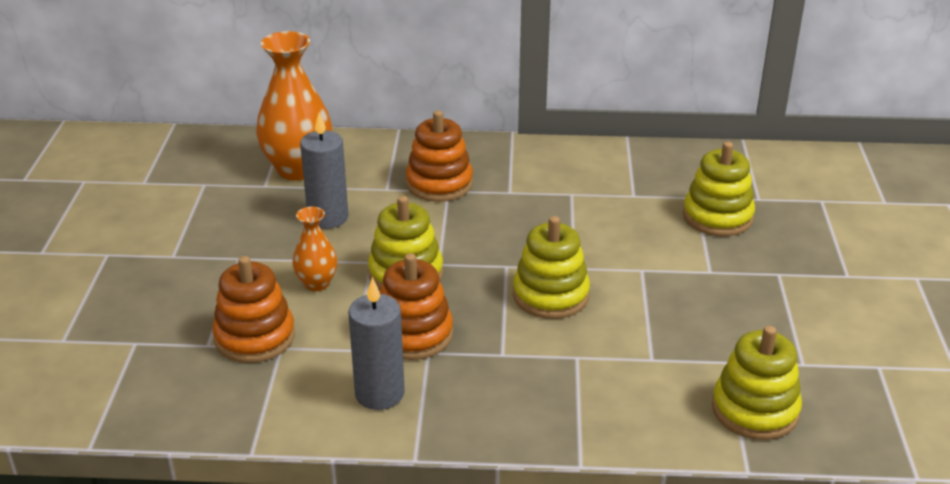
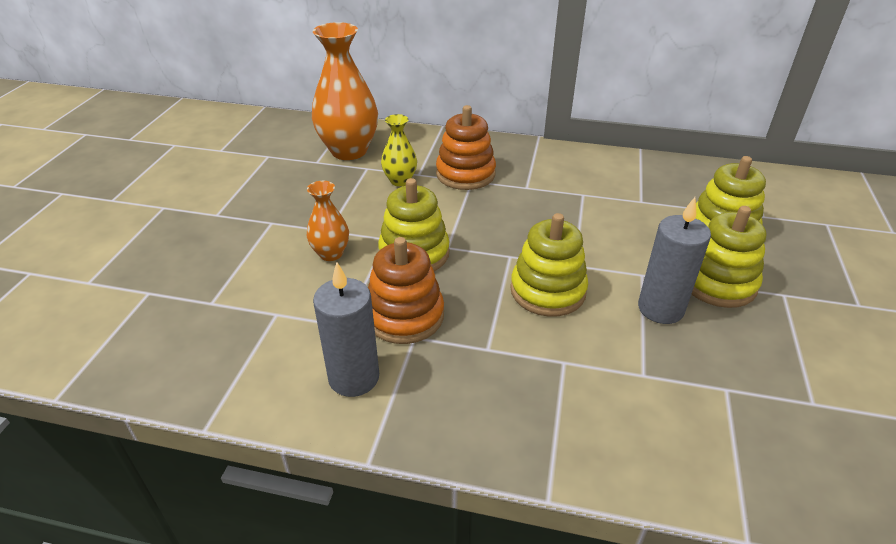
camera: 10 degrees right, 5 degrees up
(255, 337) = (256, 300): orange stacking toy -> none
(328, 217) = (360, 194): grey candle -> grey candle (660, 309)
(368, 198) = (400, 181): none -> yellow vase
(755, 410) = (758, 455): yellow stacking toy -> yellow stacking toy (717, 283)

